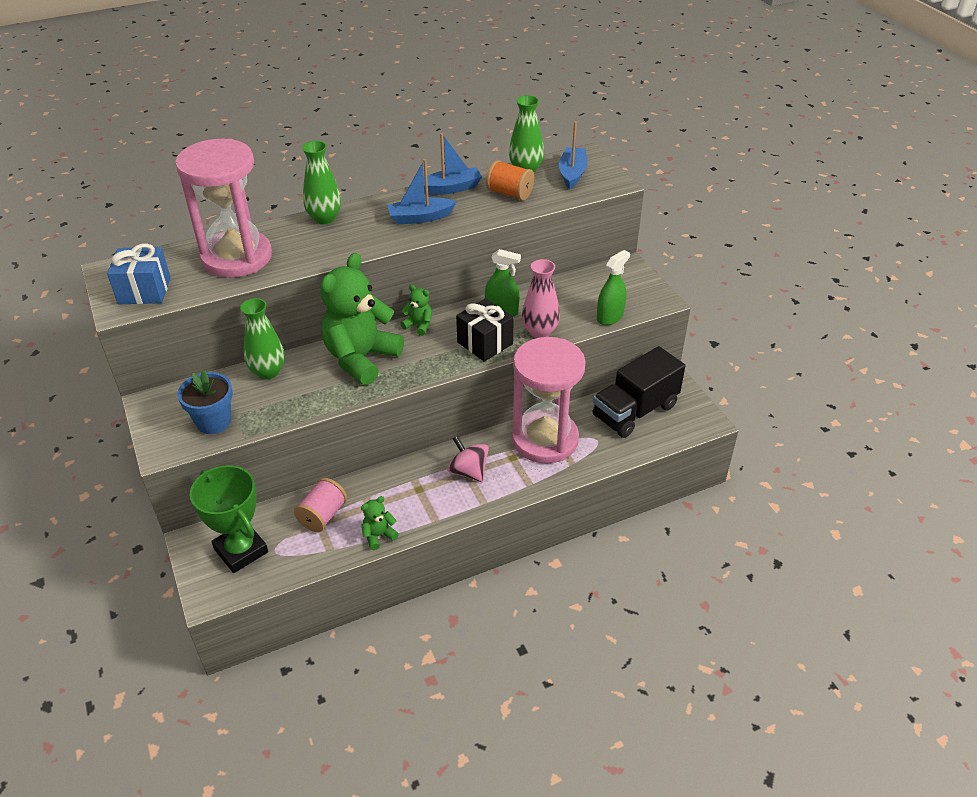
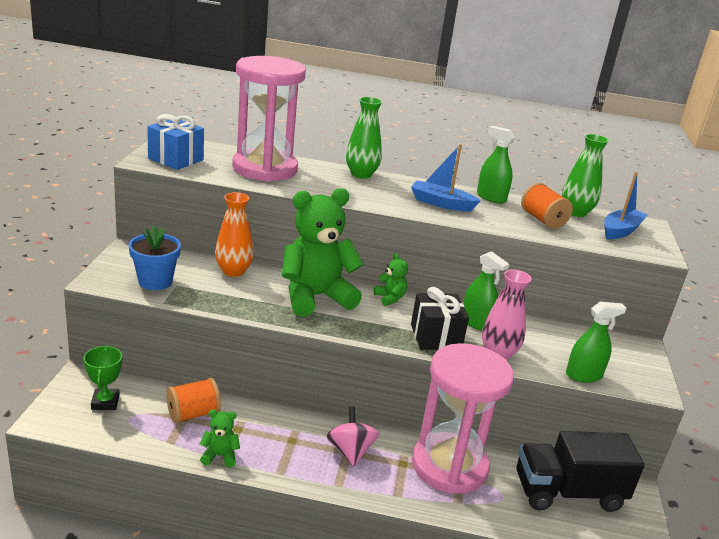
camera: 30 degrees right, 15 degrees down
(241, 550) = (105, 402): green trophy -> green trophy, size x0.59
(268, 372) = (233, 271): green vase -> orange vase
(323, 515) = (193, 414): pink spool -> orange spool
(451, 188) = (491, 197): blue boat -> green spray bottle

